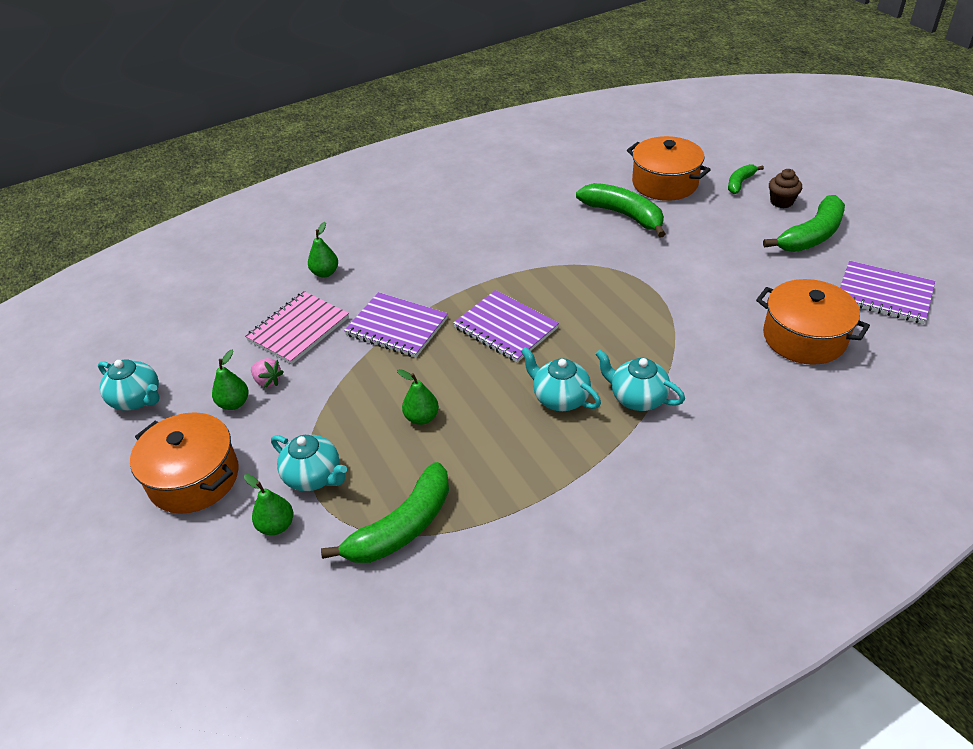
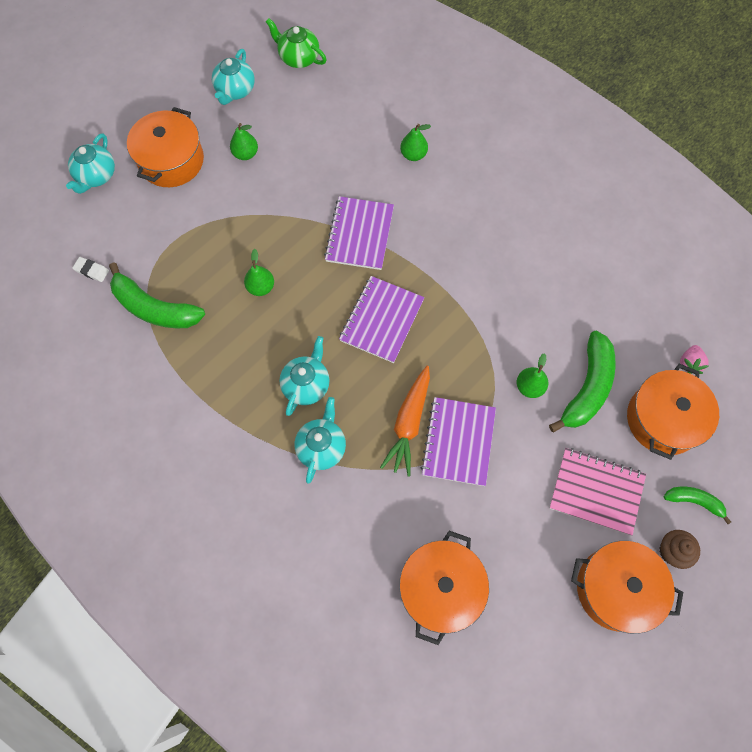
camera: 70 degrees right, 25 degrees up
(137, 337) = (298, 58): none -> green teapot
(268, 381) = (274, 166): pink strawberry -> pink strawberry (689, 363)
(276, 526) = (141, 229): green pear -> green pear (529, 387)
(298, 329) = (337, 163): pink notebook -> pink notebook (596, 492)
(310, 593) = (91, 271): none -> white eraser
(314, 477) = (187, 235): turquoise teapot -> turquoise teapot (96, 176)
(627, 329) = (409, 423): none -> orange carrot
(811, 235) = (616, 589): green banana -> orange pot
(884, 294) = (533, 670): purple notebook -> purple notebook (458, 442)

